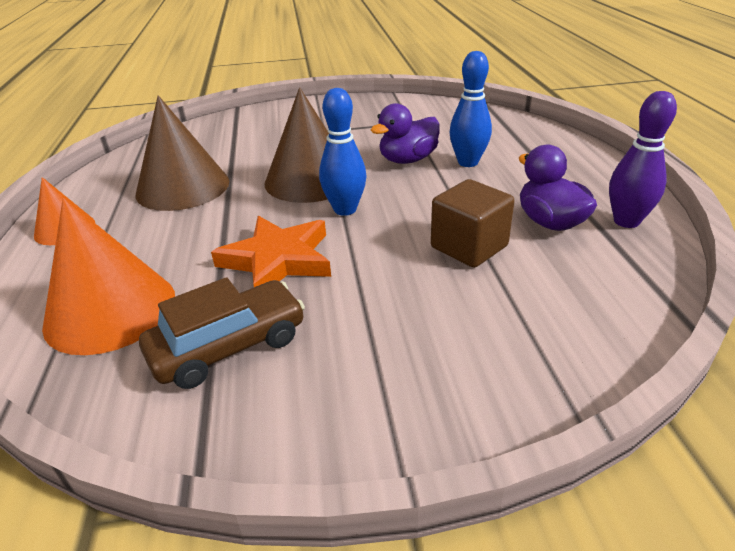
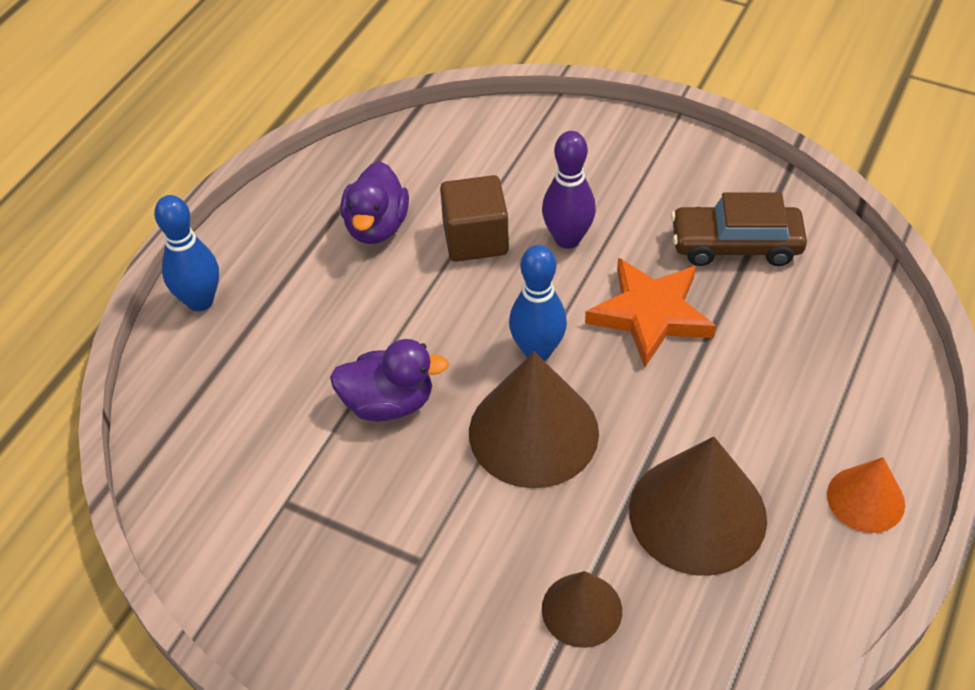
camera: 145 degrees left, 15 degrees up
(110, 310) = (824, 332): orange cone -> none
(230, 144) = (581, 609): none -> brown cone
(468, 162) = (332, 355): blue bowling pin -> blue bowling pin (200, 301)
(626, 221) = (317, 193): purple bowling pin -> purple bowling pin (567, 239)

